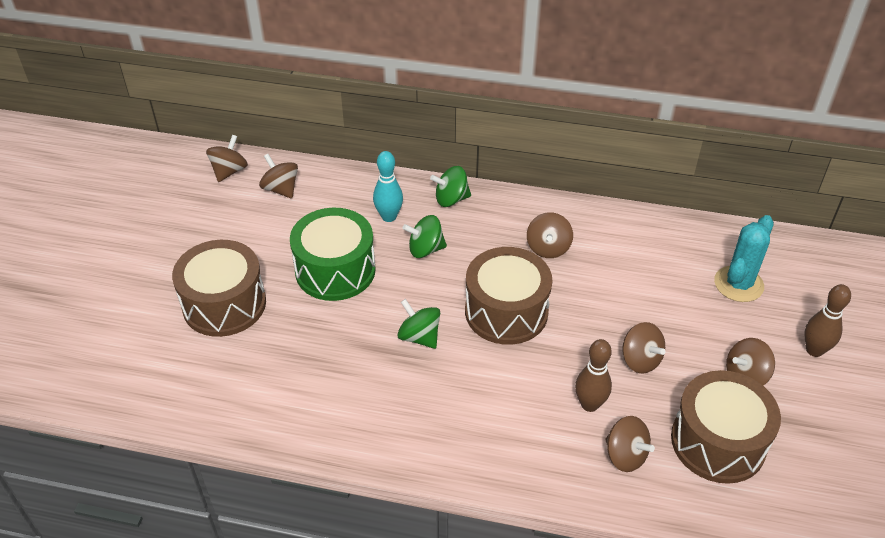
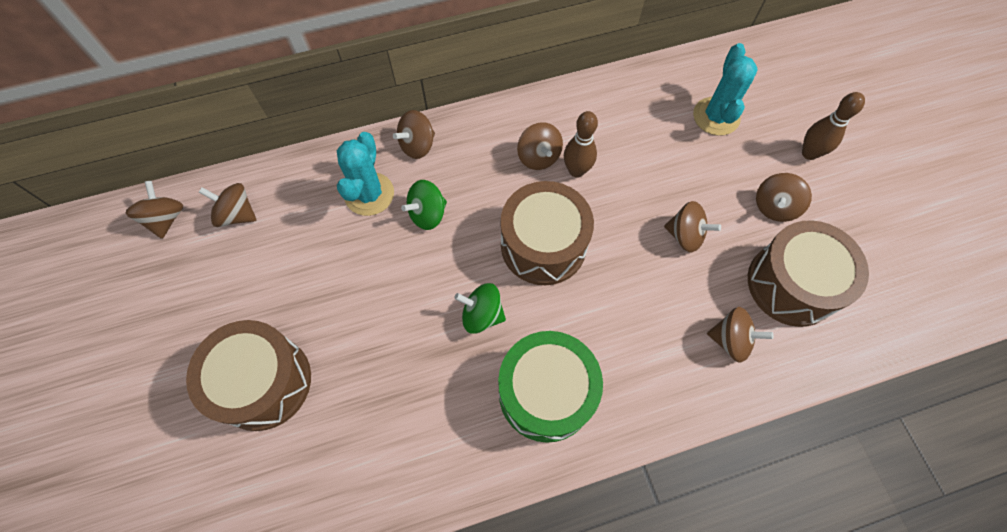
camera: 30 degrees left, 20 degrees up
(335, 270) = (354, 282): green drum -> green drum (546, 393)
(389, 217) = (369, 194): turquoise bowling pin -> turquoise cactus
(451, 199) = (417, 145): green spinning top -> brown spinning top
(589, 404) = (672, 304): brown bowling pin -> brown bowling pin (576, 171)

